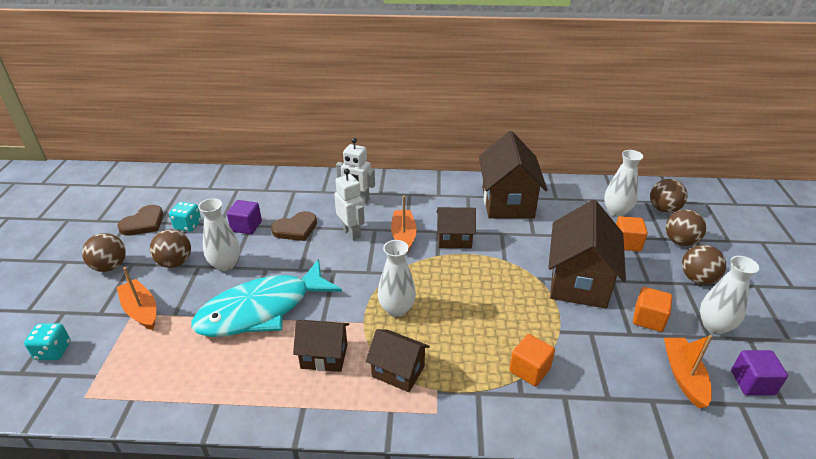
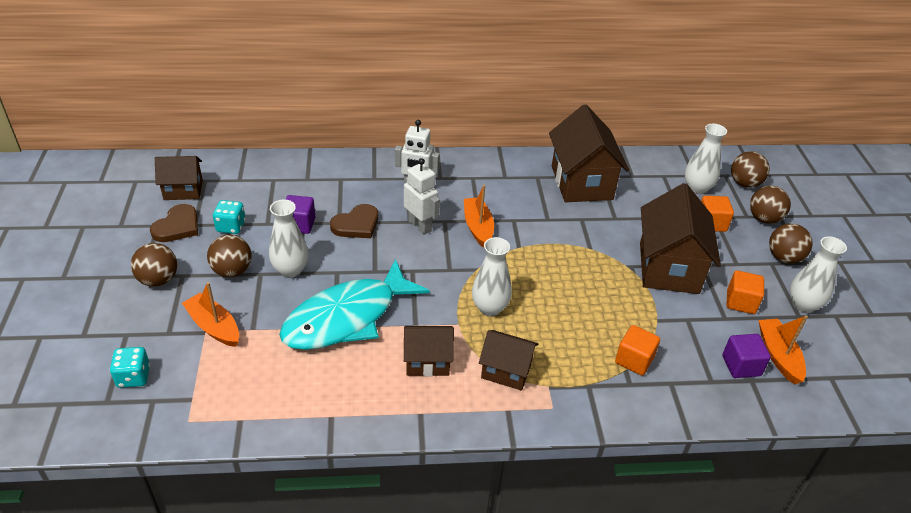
camera: 10 degrees left, 5 degrees up
(454, 239) = (533, 228): brown house -> brown house (183, 190)
(752, 383) = (840, 357): purple cube -> purple cube (741, 365)

